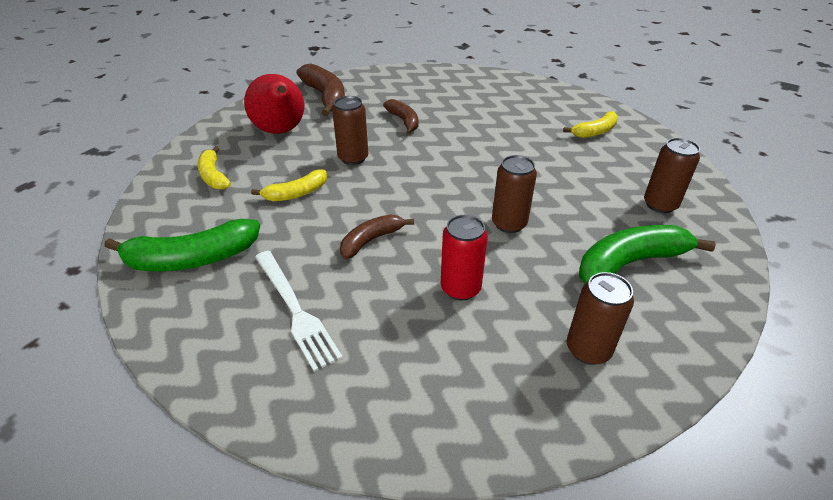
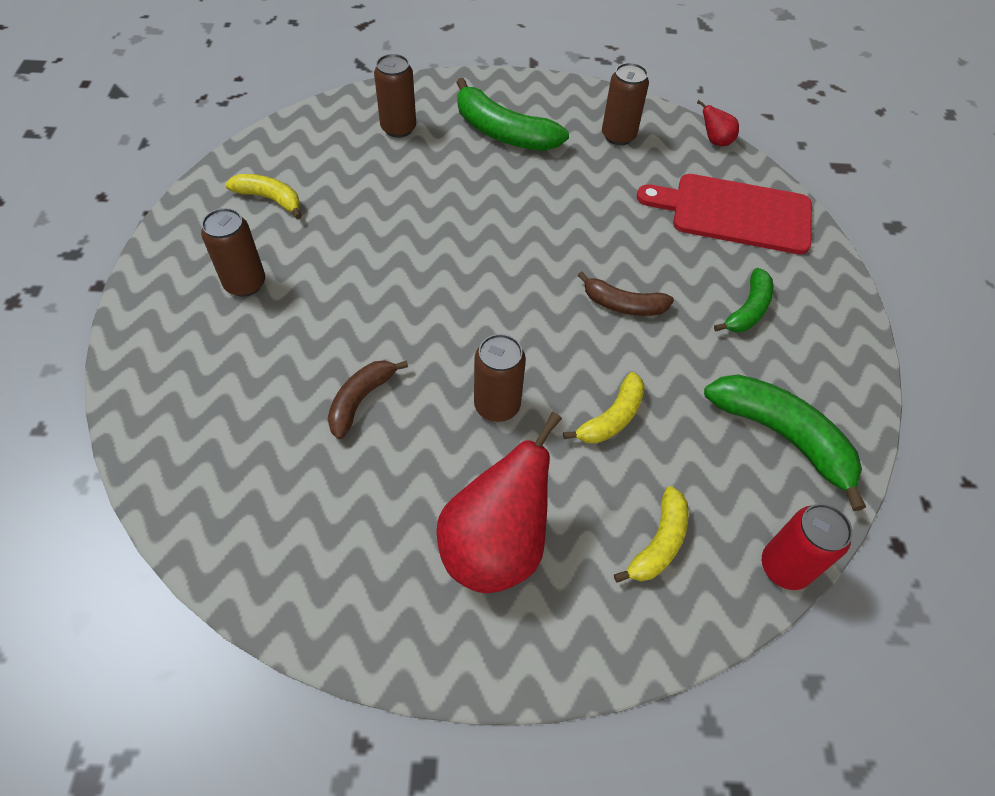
camera: 125 degrees left, 15 degrees up
(295, 310) = (748, 310): white fork -> green banana
(296, 193) = (612, 418): yellow banana -> yellow banana turned 105 degrees clockwise
(326, 97) = (343, 560): brown banana -> none
(405, 380) = (734, 213): none -> red cutting board
(460, 288) = (624, 218): red can -> red can (784, 567)
(509, 224) = (512, 216): brown can -> brown can (245, 283)
(534, 447) = (715, 141): none -> red pear

